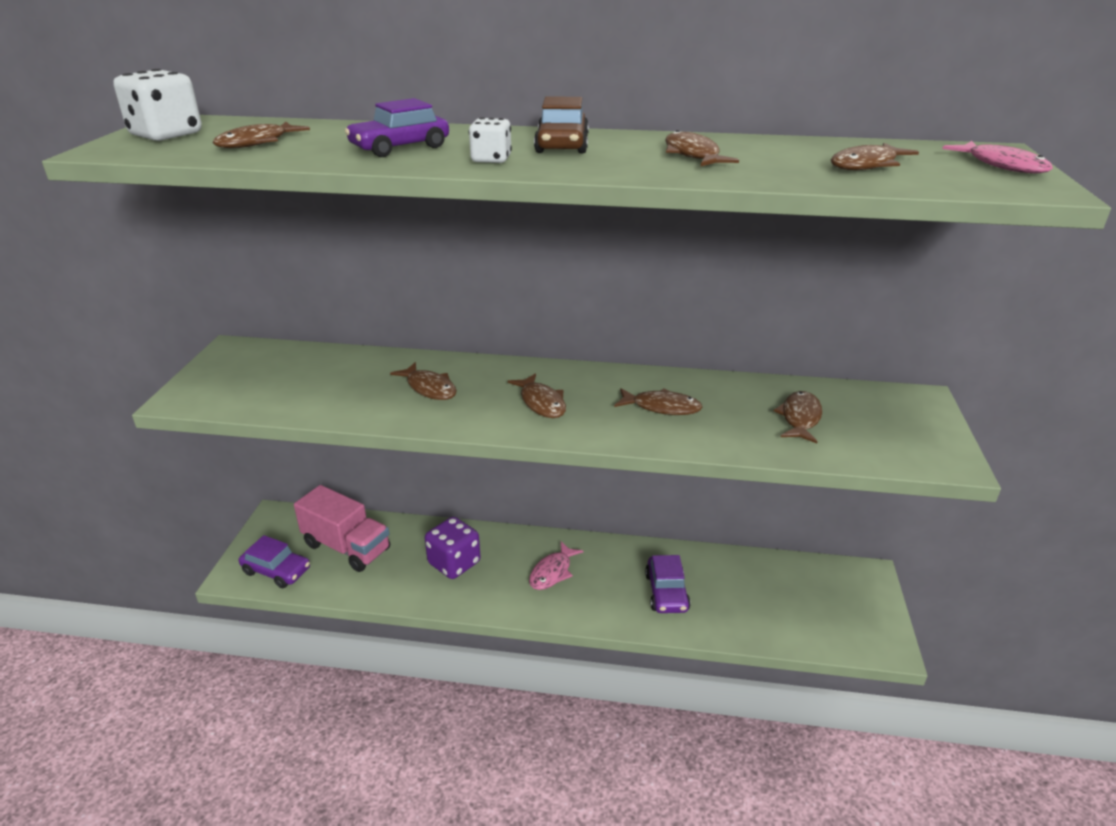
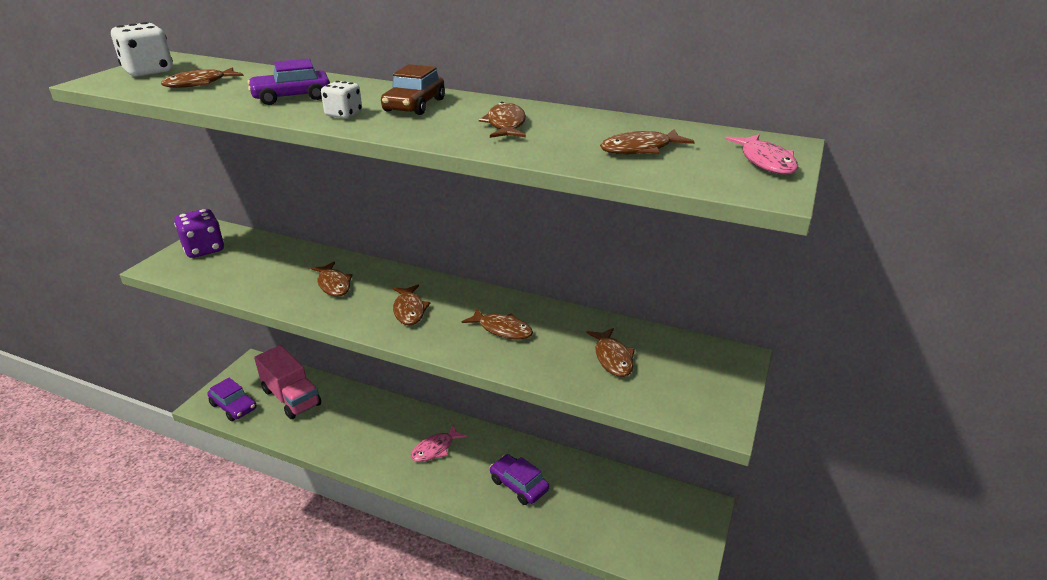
camera: 15 degrees right, 0 degrees up
(454, 563) = (363, 426): purple dice -> purple dice (204, 249)
(666, 592) = (519, 485): purple car -> purple car turned 120 degrees clockwise
(800, 418) = (612, 358): brown fish -> brown fish turned 135 degrees clockwise

